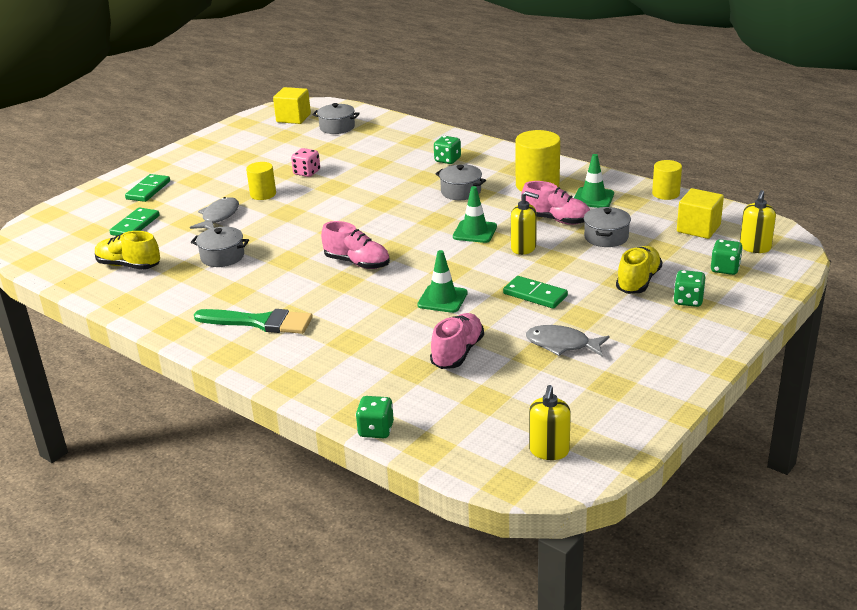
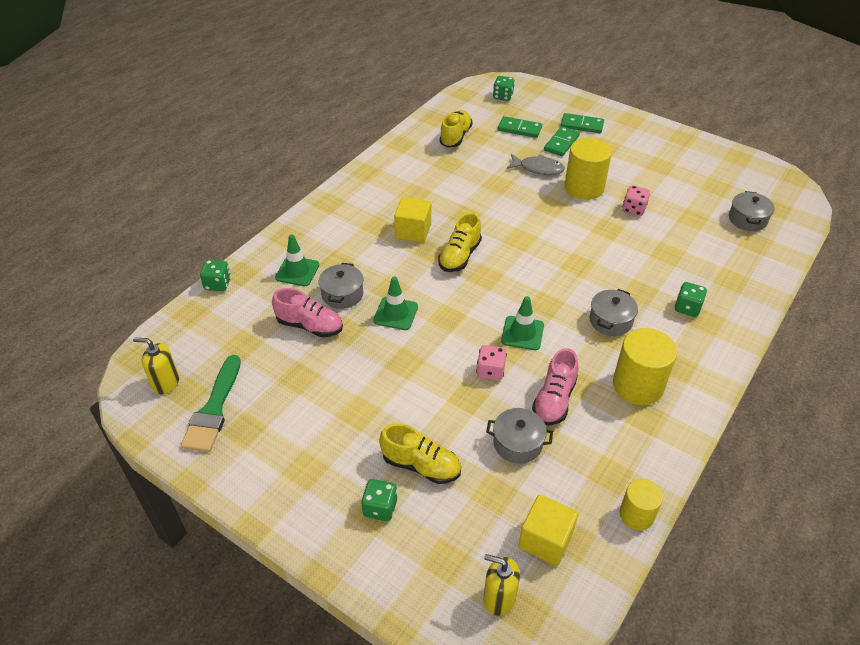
camera: 85 degrees right, 15 degrees up
(222, 257) = (469, 180): grey pot -> grey pot (342, 294)
(259, 322) = (368, 211): green brush -> green brush (214, 409)
(263, 194) = (584, 188): yellow cylinder -> yellow cylinder, size x1.66
(293, 118) = (761, 187): yellow cube -> yellow cube (413, 231)
(357, 263) = (460, 256): pink shoe -> yellow shoe
(523, 248) = (490, 371): yellow soap dispenser -> pink dice
(535, 295) = (399, 379): green domino -> green domino (561, 143)
(562, 344) = (312, 396): grey fish -> none
(593, 198) = (612, 437): green traffic cone -> green traffic cone (297, 271)
(725, 269) = (447, 555): green dice -> green dice (503, 96)

